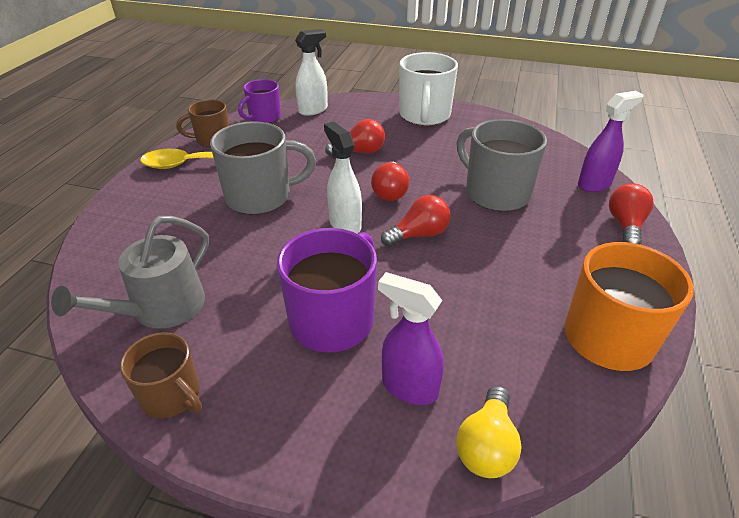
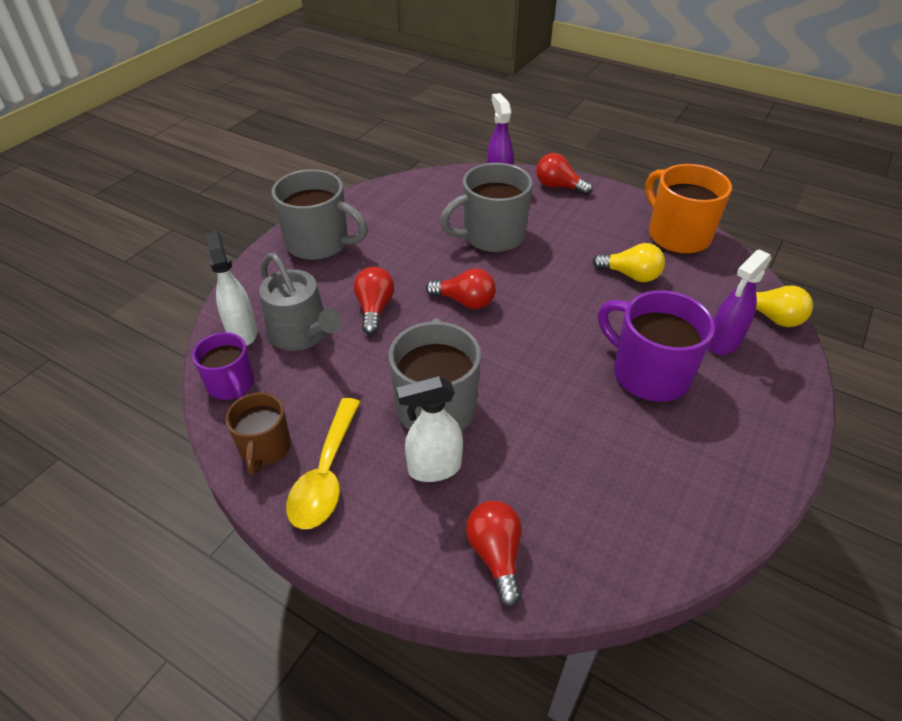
camera: 75 degrees left, 5 degrees up
(160, 308) = (620, 506): grey watering can -> grey watering can (302, 334)
(172, 396) = (735, 495): brown mug -> none
(345, 224) = (511, 344): white spray bottle -> white spray bottle (434, 468)
(419, 234) = (541, 297): red light bulb -> red light bulb (496, 555)
(424, 116) = (319, 243): white mug -> grey mug
(494, 296) = (630, 275): none -> yellow light bulb

